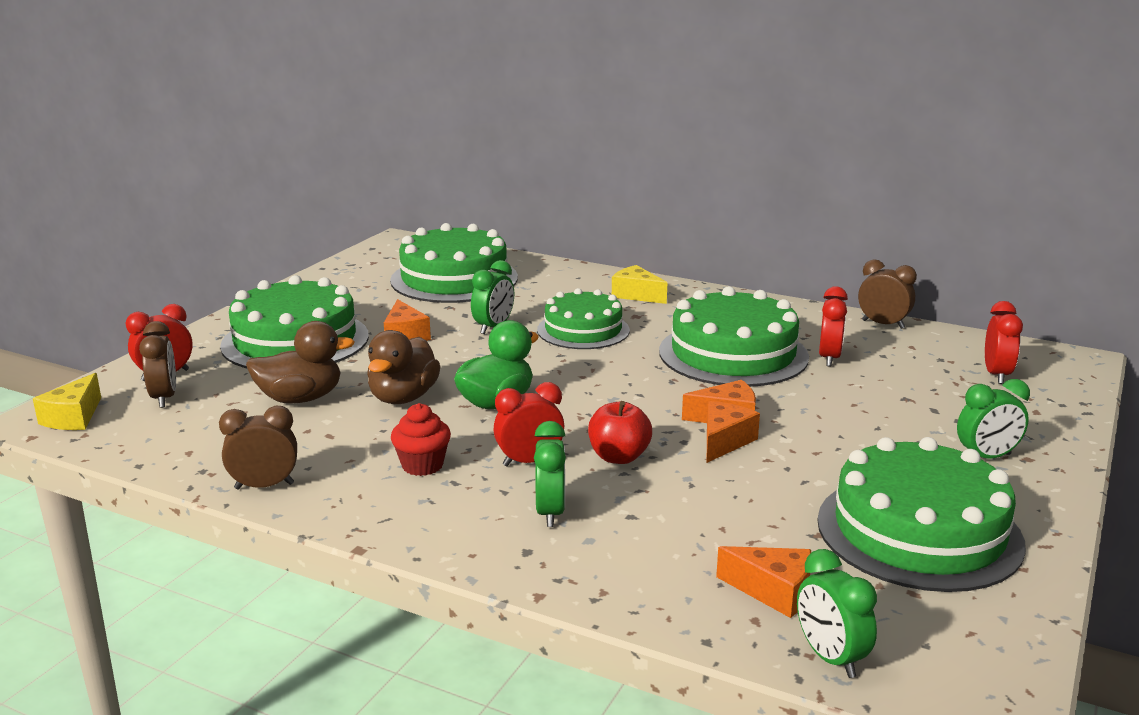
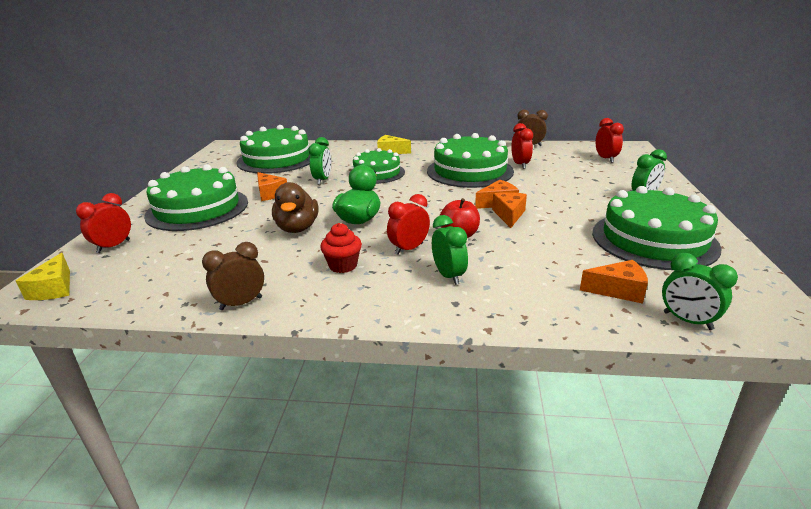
camera: 20 degrees left, 5 degrees up
(164, 398) = (122, 261): brown clock -> none
(300, 398) = (226, 242): brown duck -> none

